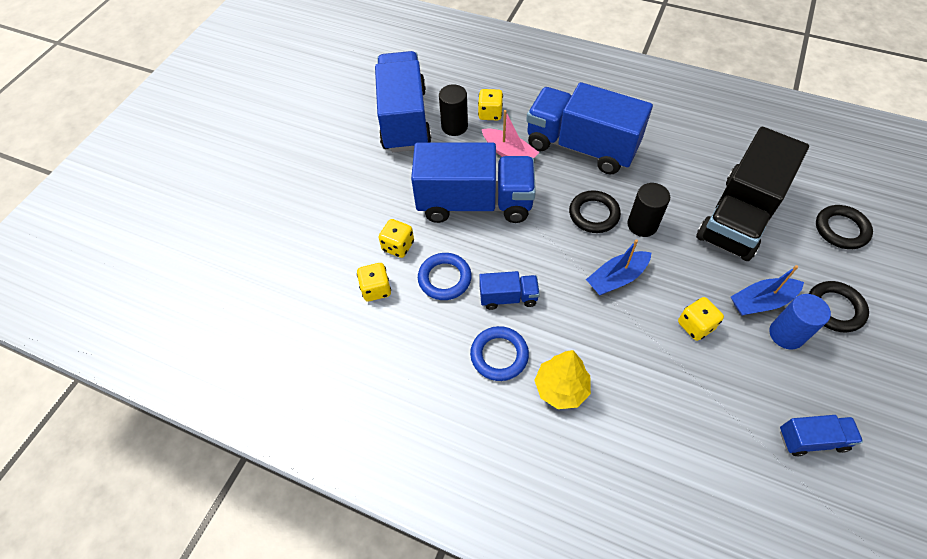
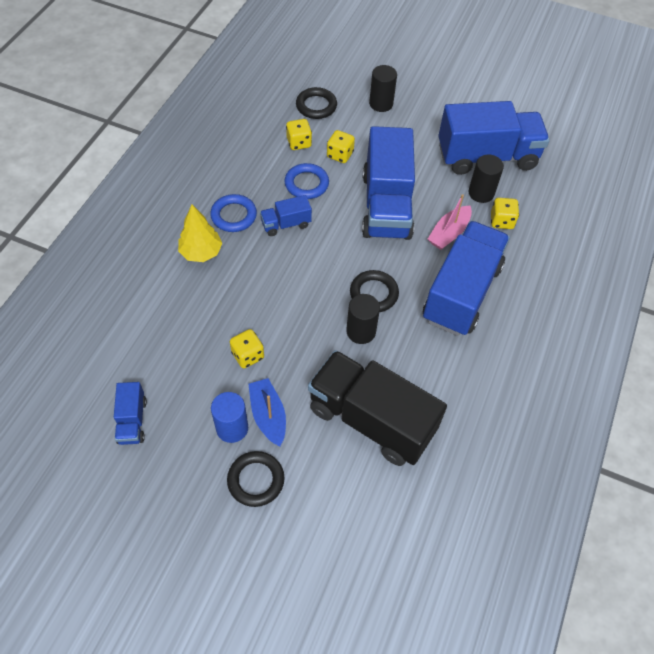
camera: 85 degrees right, 0 degrees up
(316, 206) = (381, 104): none -> black cylinder
(508, 297) = (286, 224): blue truck -> blue truck turned 75 degrees clockwise
(617, 278) = (301, 302): blue boat -> none
(841, 229) = (353, 519): black ring -> black ring (316, 106)

